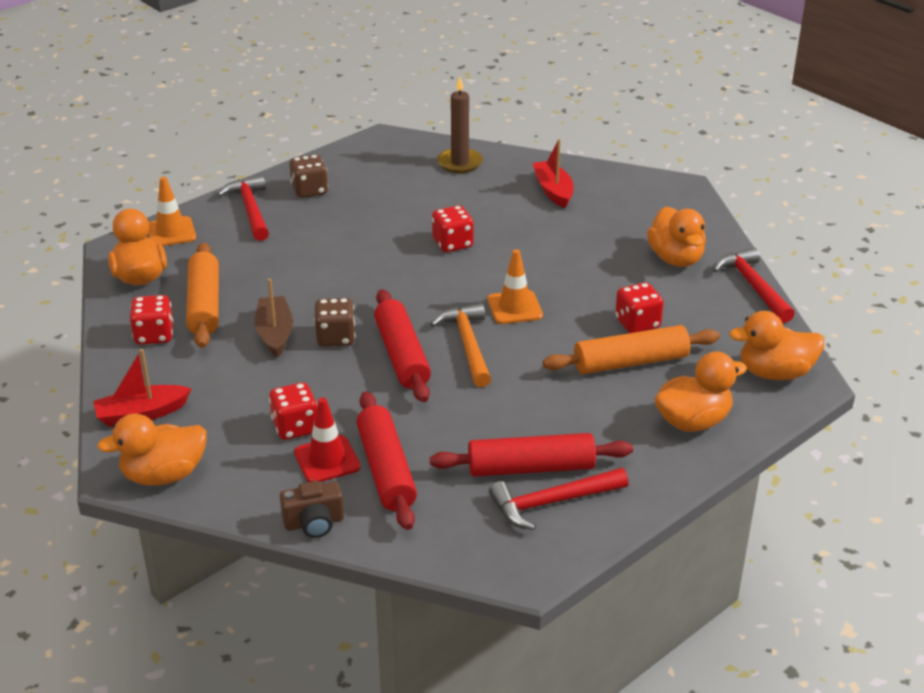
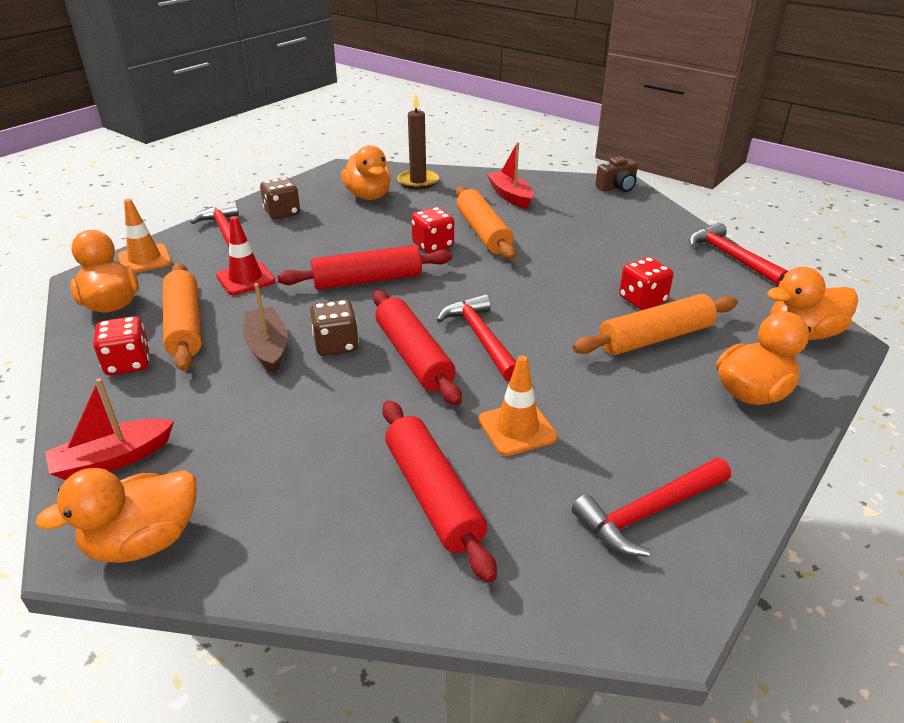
camera: 10 degrees left, 0 degrees up
(295, 427) = (309, 453): red dice -> none
(314, 523) = (357, 586): brown camera -> brown camera (617, 187)
(327, 460) = (356, 491): red traffic cone -> red traffic cone (245, 279)
(467, 345) = (480, 338): orange hammer -> red hammer
(508, 233) = (483, 232): none -> orange rolling pin
(514, 307) = (515, 297): orange traffic cone -> orange traffic cone (517, 428)
(531, 468) = (604, 470): red rolling pin -> red rolling pin (368, 280)
(676, 258) = (647, 240): orange duck -> orange duck (368, 196)

